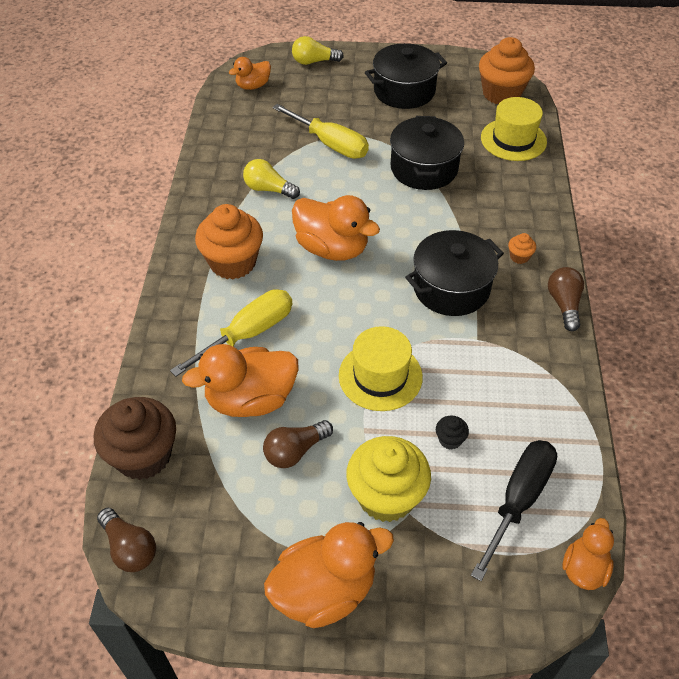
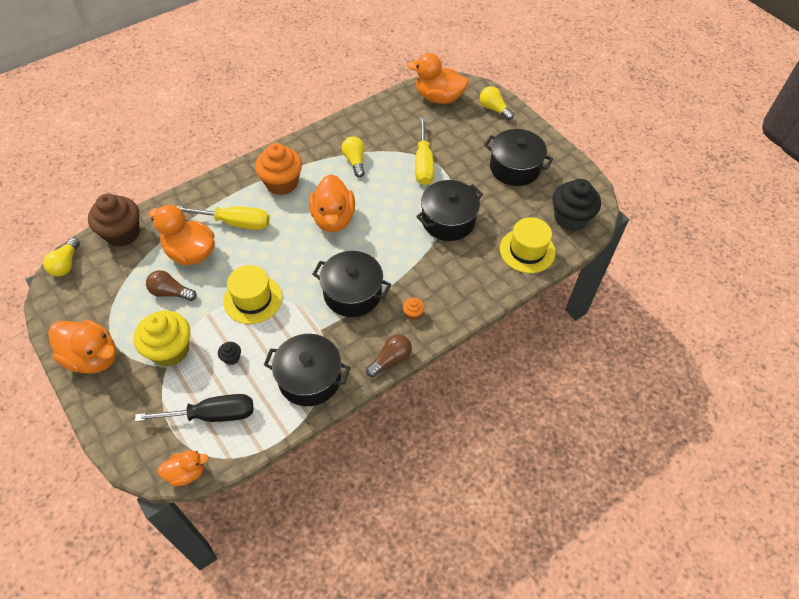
camera: 50 degrees right, 5 degrees up
(130, 548) = (66, 264): brown light bulb -> yellow light bulb
(253, 86) = (438, 97): orange duck -> orange duck, size x1.76
(501, 94) = (570, 218): orange cupcake -> black cupcake
(536, 383) = (309, 379): none -> black pot

